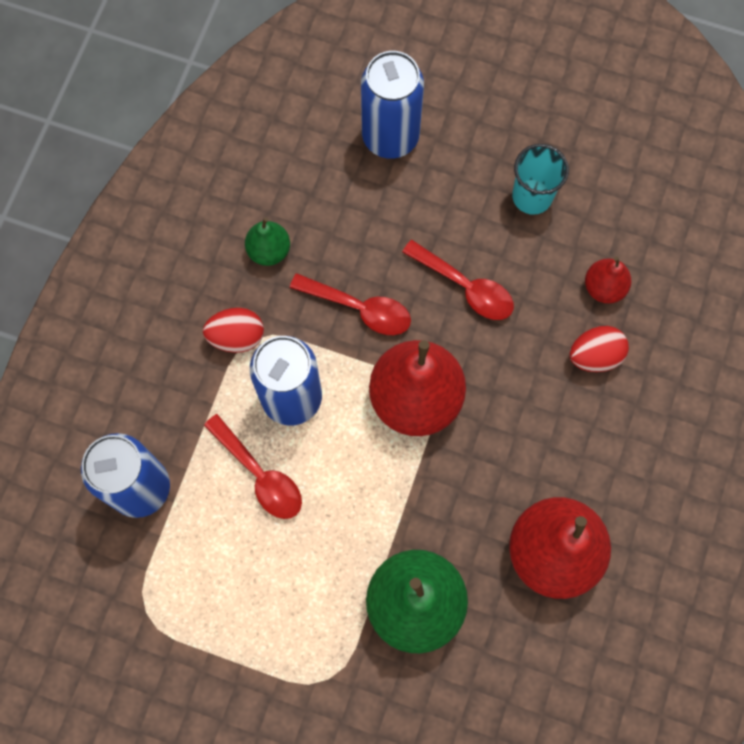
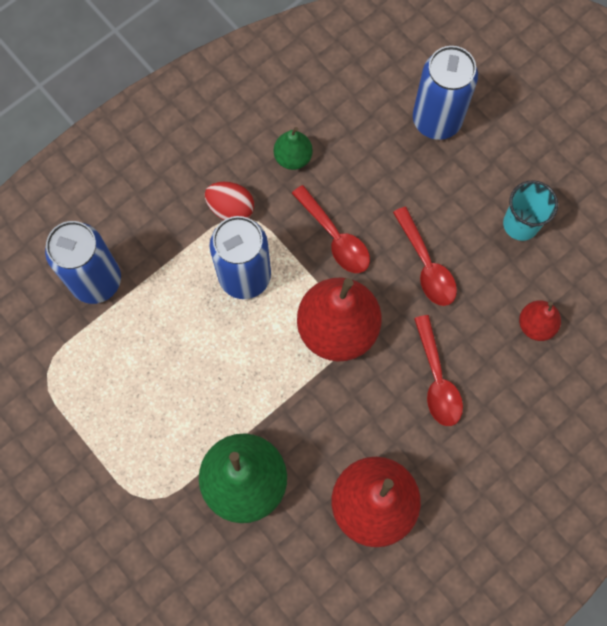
camera: 30 degrees right, 0 degrees up
(260, 474) = (187, 320): red spoon -> red spoon (437, 379)
(595, 356) = (496, 373): red egg -> none

